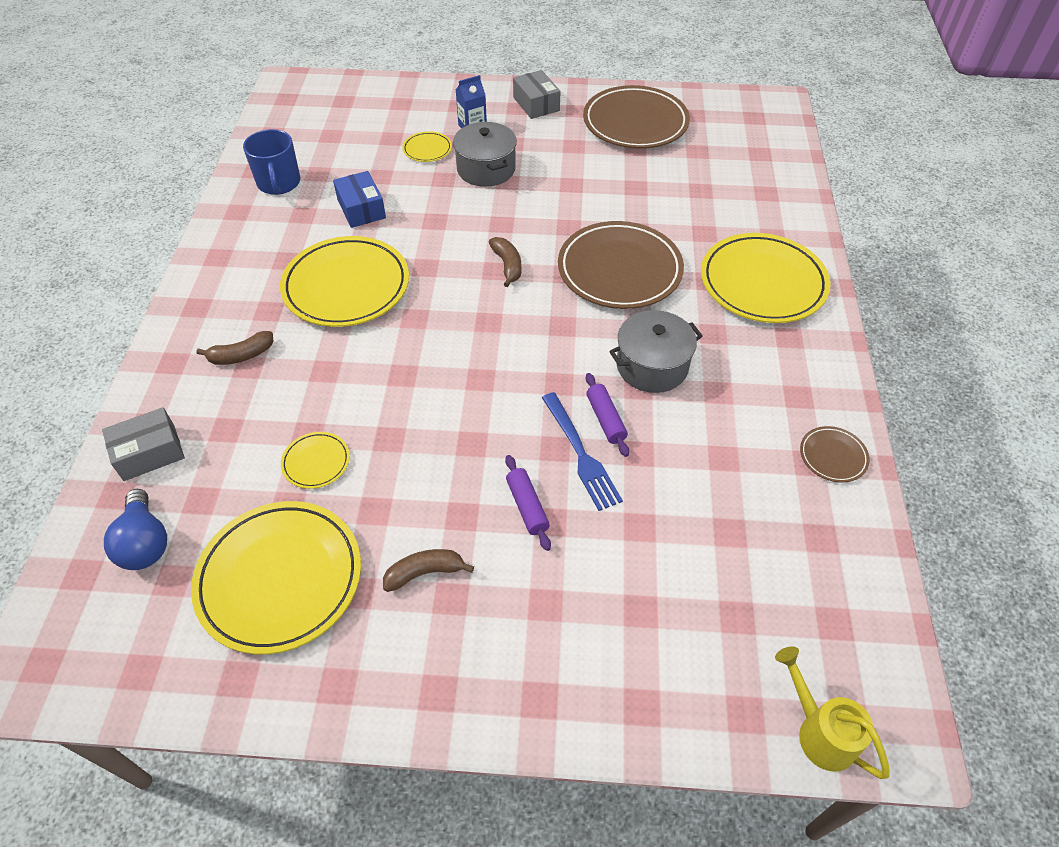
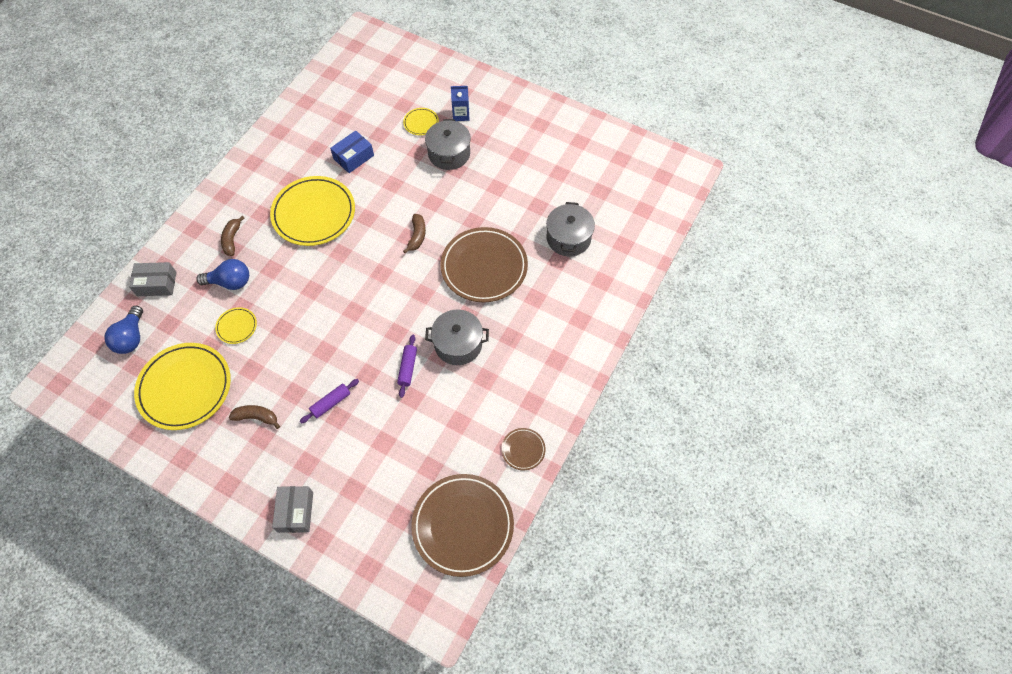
camera: 25 degrees right, 10 degrees up
(241, 355) = (232, 239): brown banana -> brown banana turned 90 degrees clockwise
(270, 409) = (230, 282): none -> blue light bulb
(279, 183) = (315, 117): blue mug -> none
(361, 209) = (353, 157): blue box -> blue box turned 45 degrees clockwise
(527, 506) = (331, 403): purple rolling pin -> purple rolling pin turned 45 degrees clockwise
(536, 104) = (516, 109): grey box -> grey box (295, 512)
(581, 454) = (379, 384): blue fork -> none
(635, 123) = (574, 150): brown plate -> brown plate (463, 525)
(698, 207) = (568, 238): none -> grey pot
(762, 283) = (569, 313): yellow plate -> none
(819, 731) = (399, 595): yellow watering can -> none

